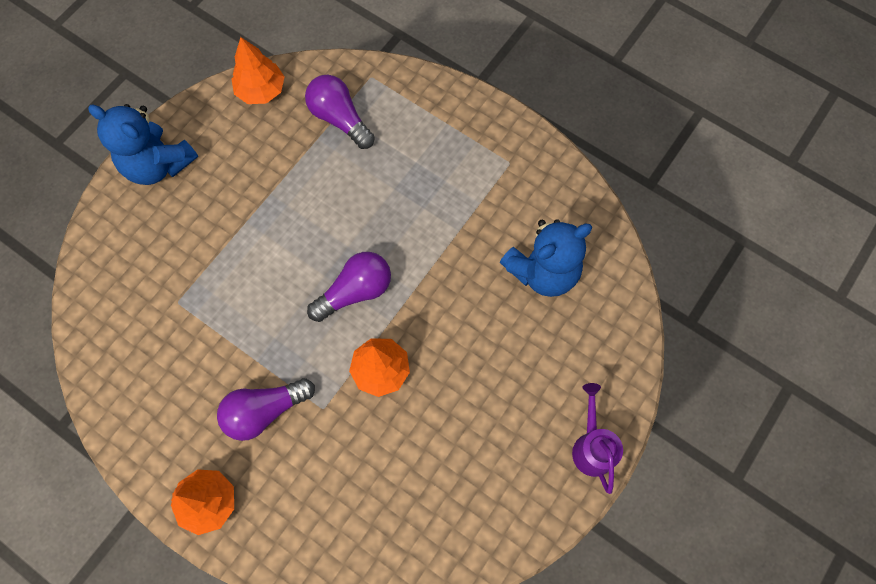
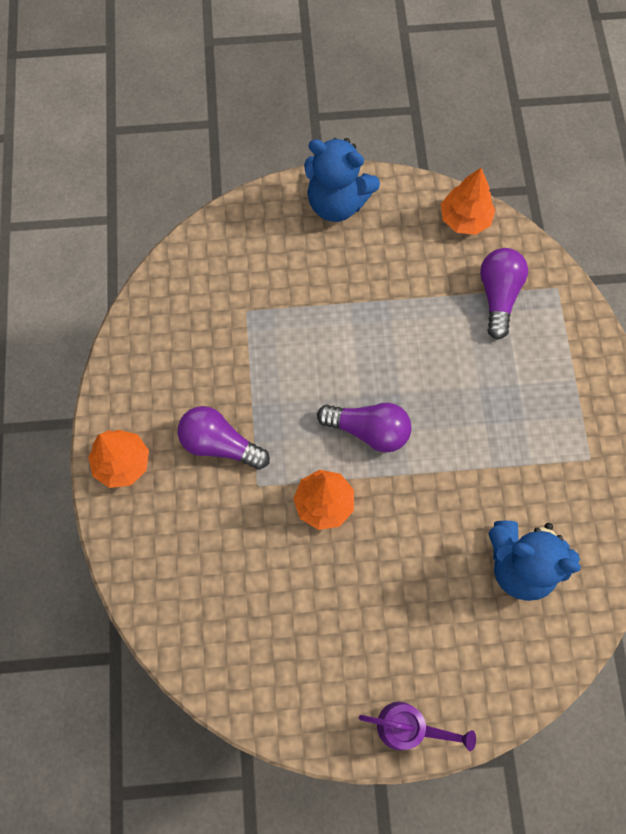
camera: 50 degrees right, 0 degrees up
(158, 164) = (337, 203): blue teddy bear -> blue teddy bear turned 60 degrees counterclockwise
(592, 446) = (408, 727): purple watering can -> purple watering can turned 60 degrees clockwise

